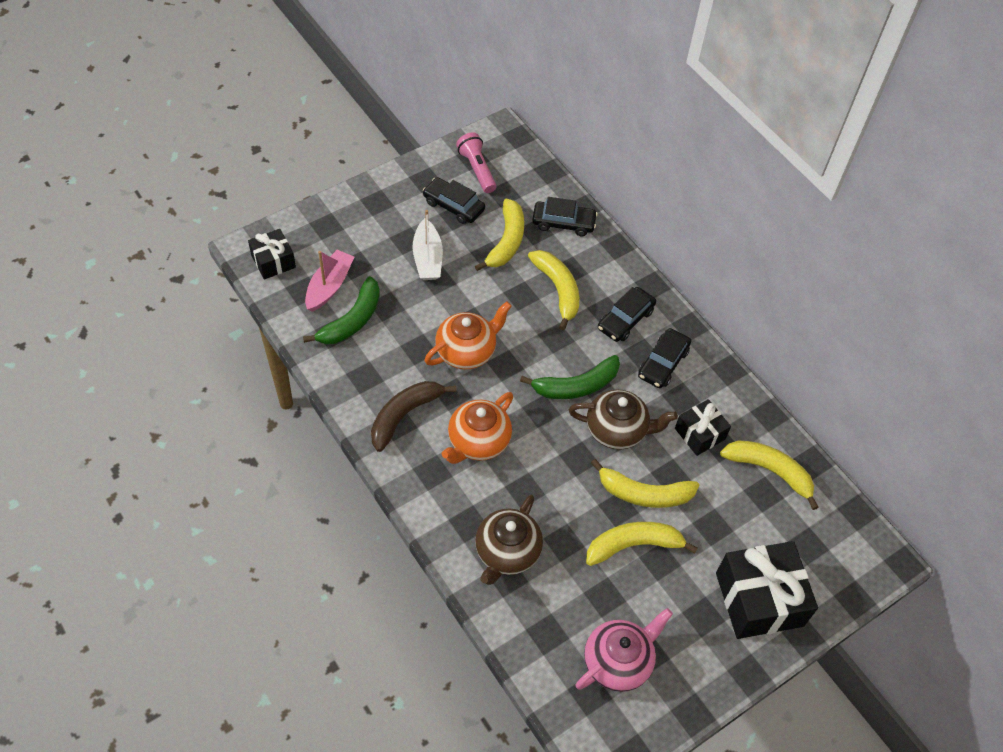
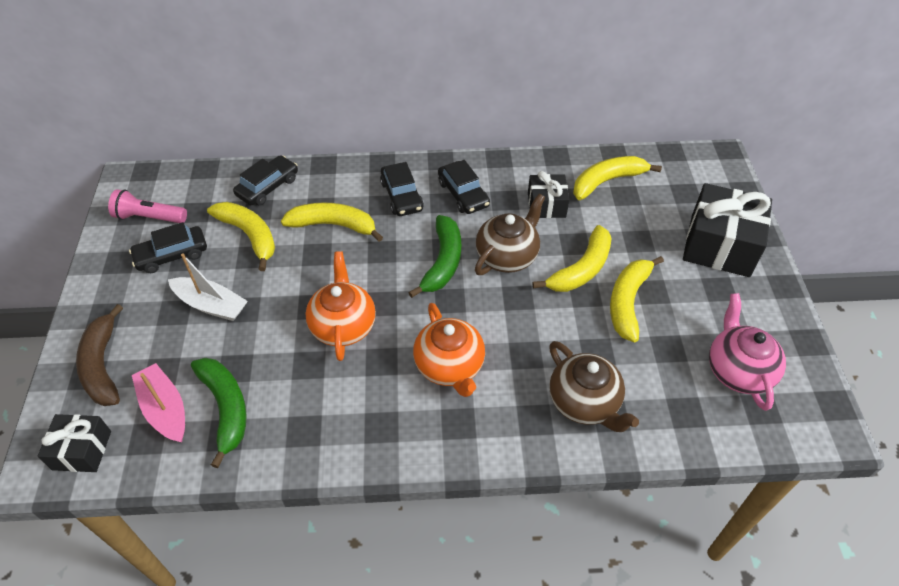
camera: 55 degrees left, 5 degrees down
(404, 415) = (376, 416): brown banana -> brown banana (103, 365)

